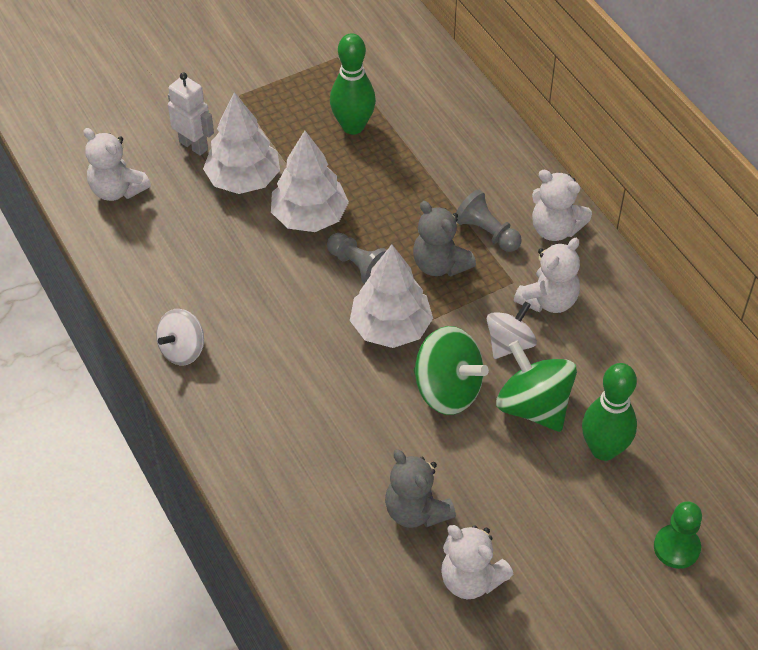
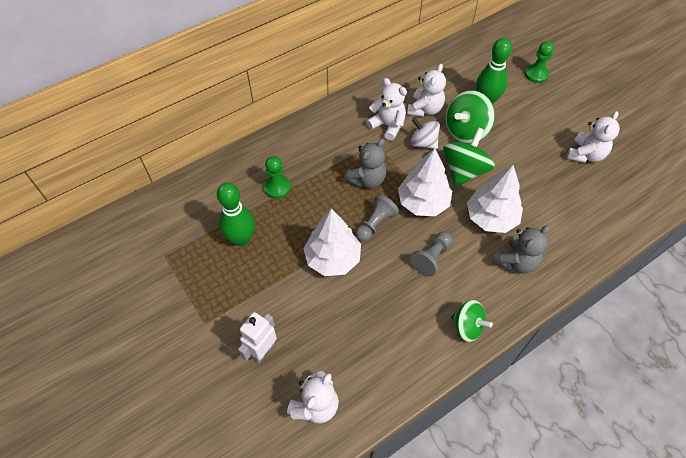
camera: 95 degrees left, 5 degrees up
(182, 350) = (467, 327): white spinning top -> green spinning top
(243, 179) = (298, 308): white tree -> white tree (491, 218)
(416, 511) = (552, 181): grey teddy bear -> grey teddy bear (516, 262)
(434, 163) = (277, 187): none -> green pawn
(487, 232) = (337, 156): grey pawn -> grey pawn (431, 258)
(555, 229) = (330, 123): white teddy bear -> white teddy bear (425, 109)

